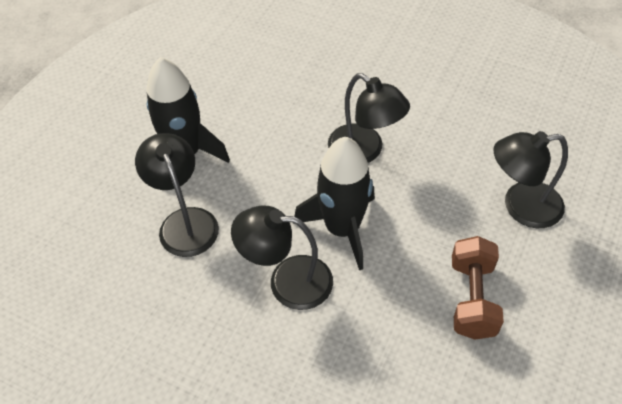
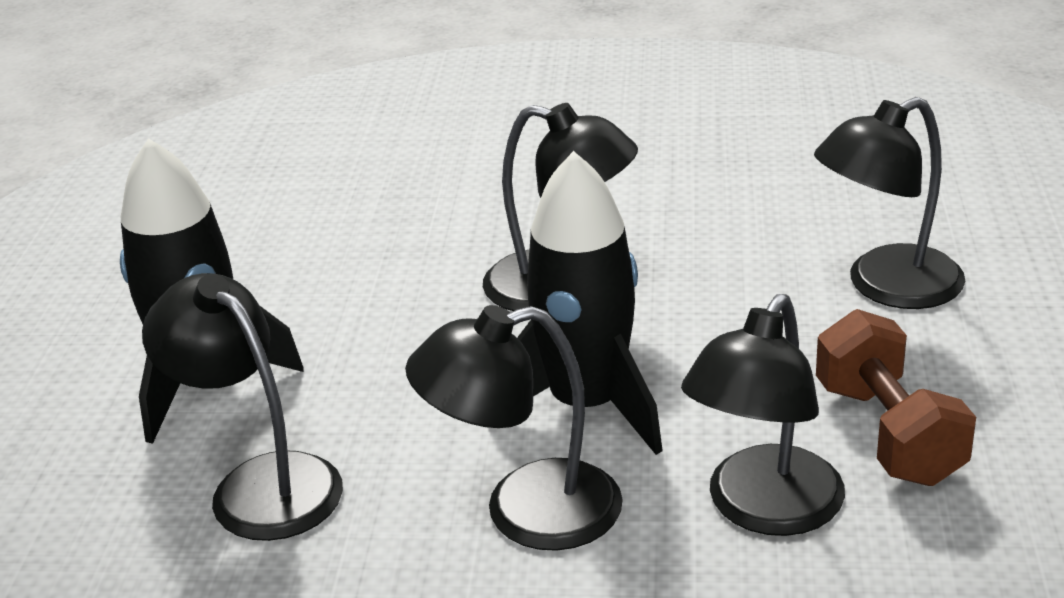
camera: 20 degrees left, 20 degrees down
(391, 321) = (764, 510): none -> black lamp

